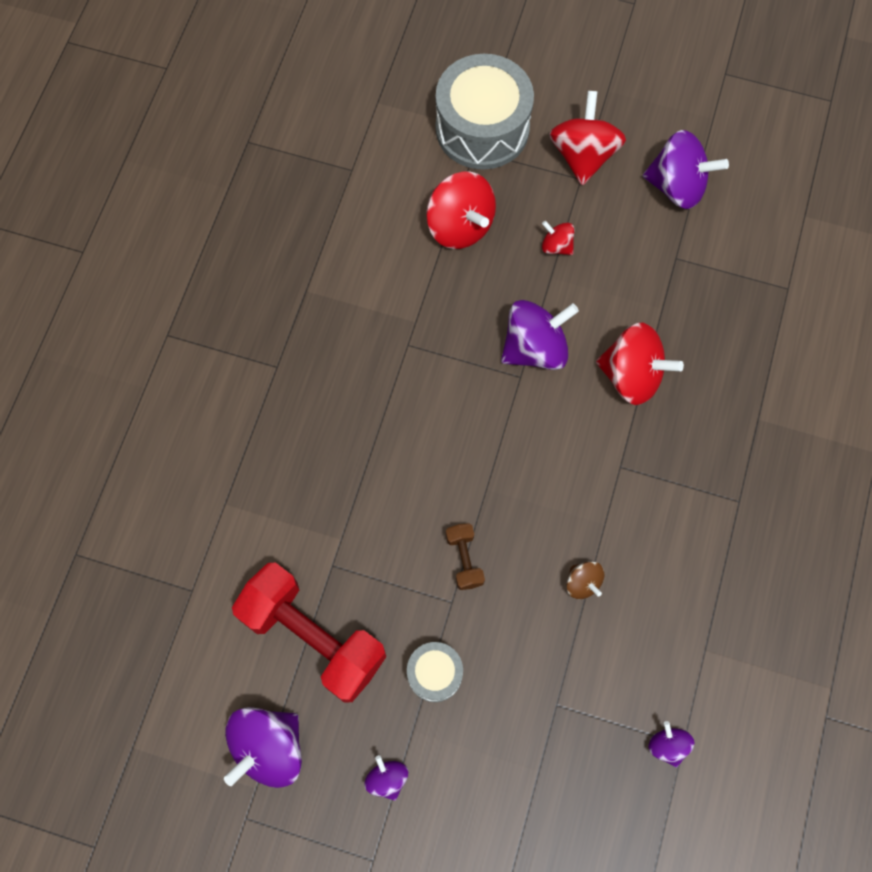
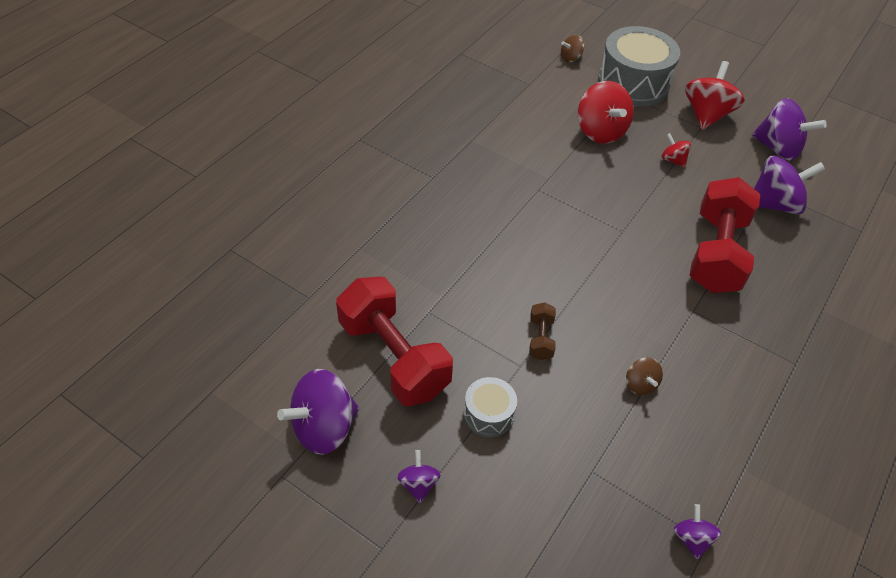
camera: 15 degrees right, 20 degrees down
(393, 106) = (570, 58): none -> brown spinning top
(535, 348) = (639, 216): purple spinning top -> purple spinning top (774, 204)
(631, 376) = (716, 253): red spinning top -> red dumbbell

